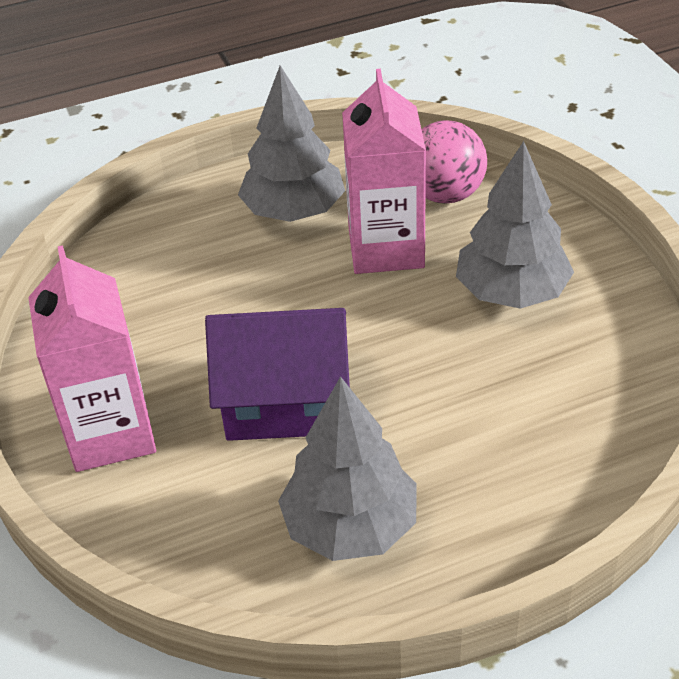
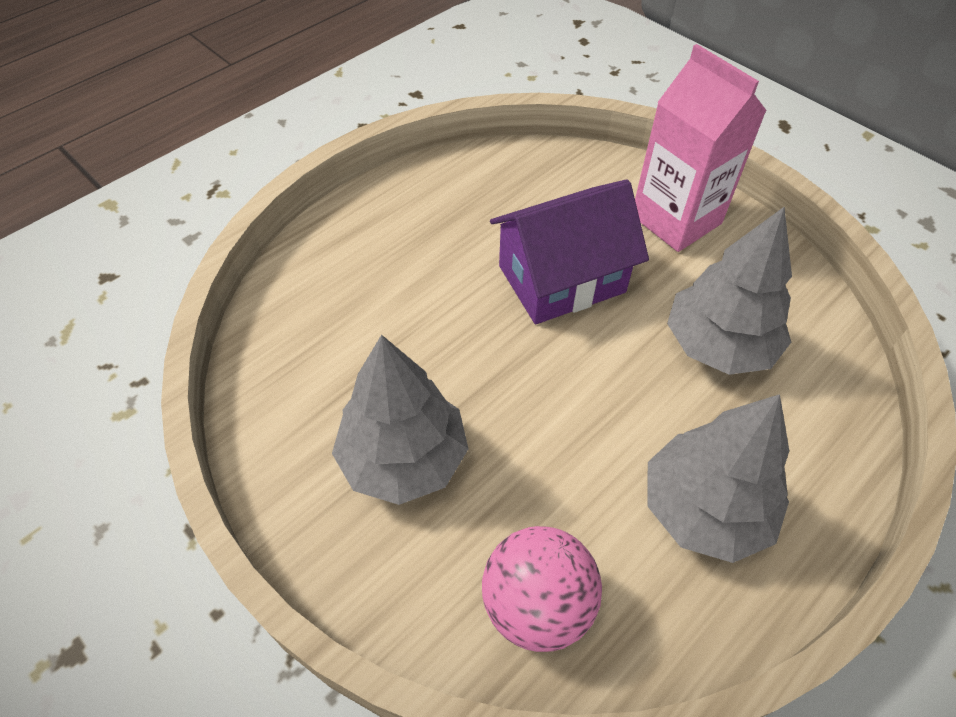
camera: 155 degrees right, 10 degrees up
(350, 526) = (461, 207): grey tree -> grey tree (719, 345)
(386, 248) = (565, 481): pink carton -> none

